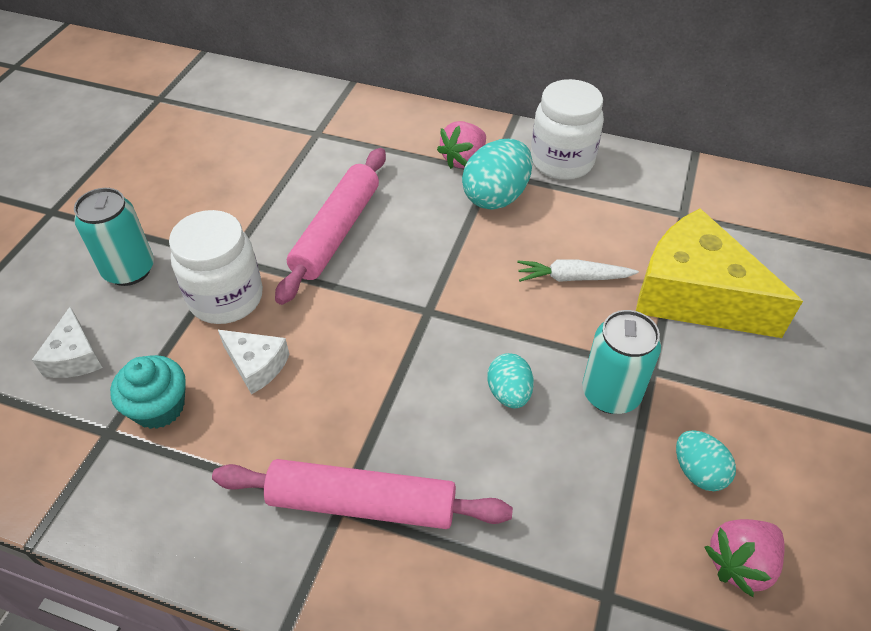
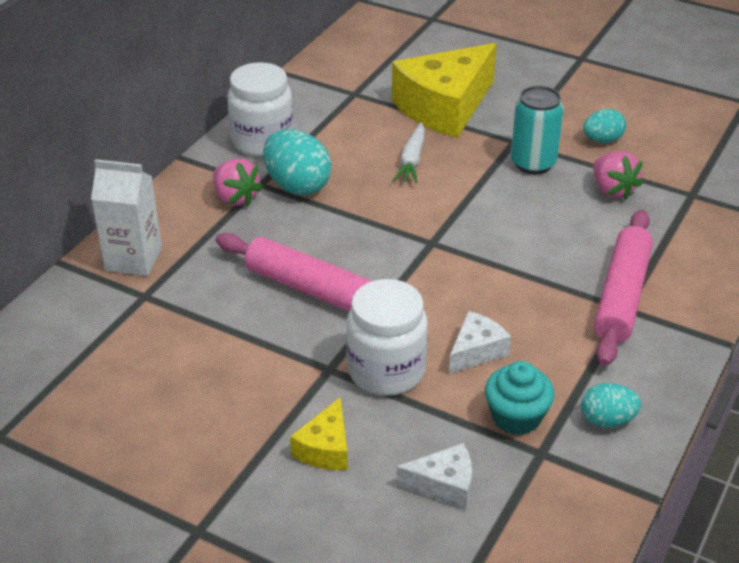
camera: 80 degrees left, 10 degrees down
(129, 270) = (325, 448): turquoise can -> yellow cheese
(362, 118) = (133, 259): none -> white carton
(509, 393) = (526, 210): turquoise egg -> turquoise egg (607, 420)
(740, 563) = (668, 139): pink strawberry -> pink strawberry (612, 190)

